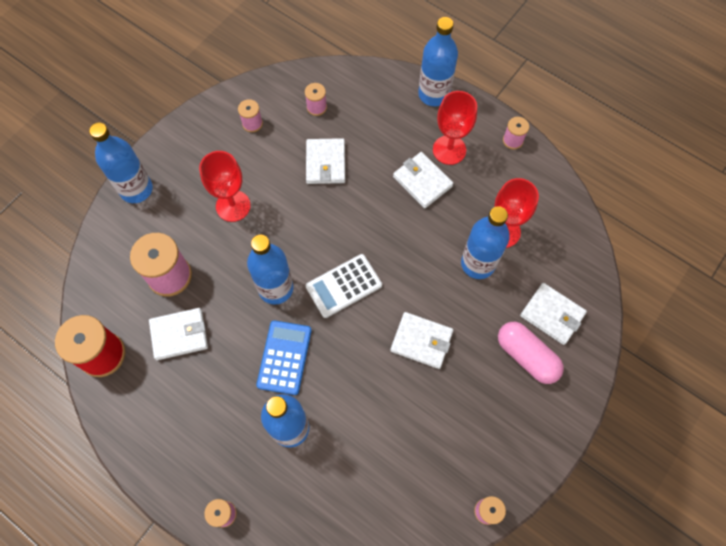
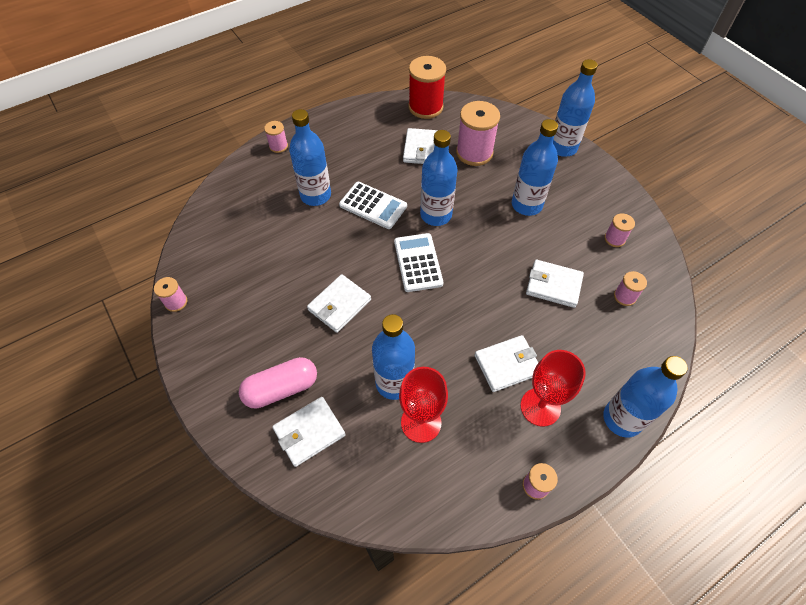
camera: 110 degrees right, 10 degrees down
(233, 206) = (526, 205): red goblet -> blue bottle
(284, 357) = (373, 206): blue calculator -> white calculator

